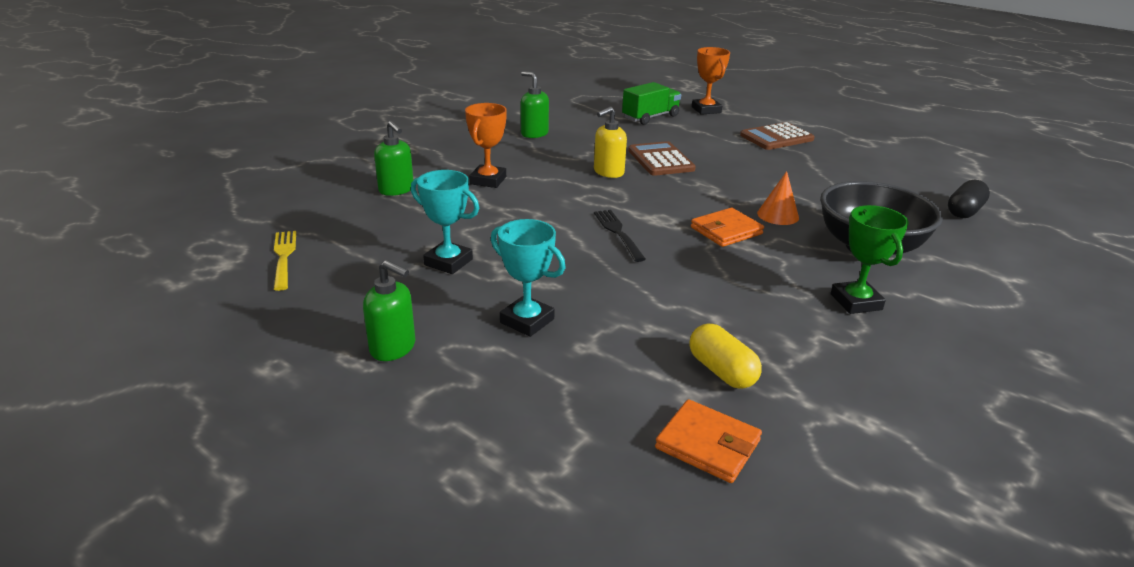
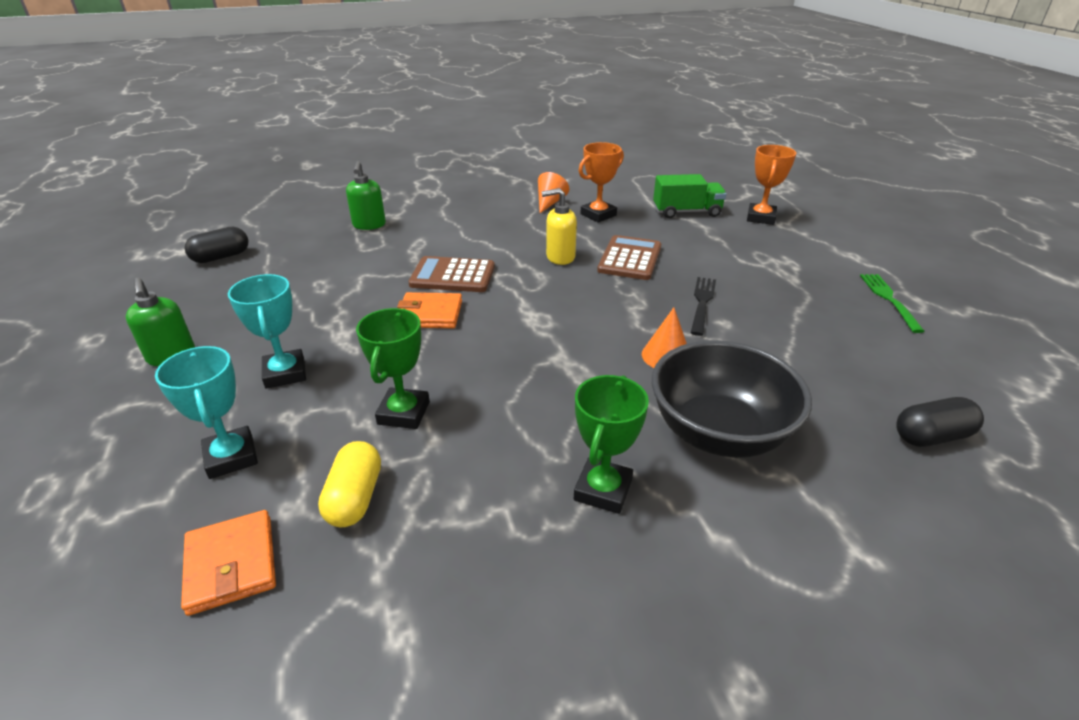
camera: 35 degrees right, 5 degrees up
(284, 257) = (221, 257): yellow fork -> black capsule
(448, 262) = (311, 299): turquoise trophy -> turquoise trophy (231, 457)
(488, 180) = (447, 236): orange trophy -> orange trophy (598, 215)
(534, 133) = (550, 203): green soap dispenser -> orange cone
(618, 233) = (478, 320): black fork -> black fork (702, 303)
(667, 310) = (403, 413): none -> green trophy
(726, 231) = (583, 353): orange wallet -> orange wallet (430, 314)
(776, 137) = (800, 268): brown calculator -> brown calculator (452, 276)
(849, 143) = (889, 299): none -> green fork

